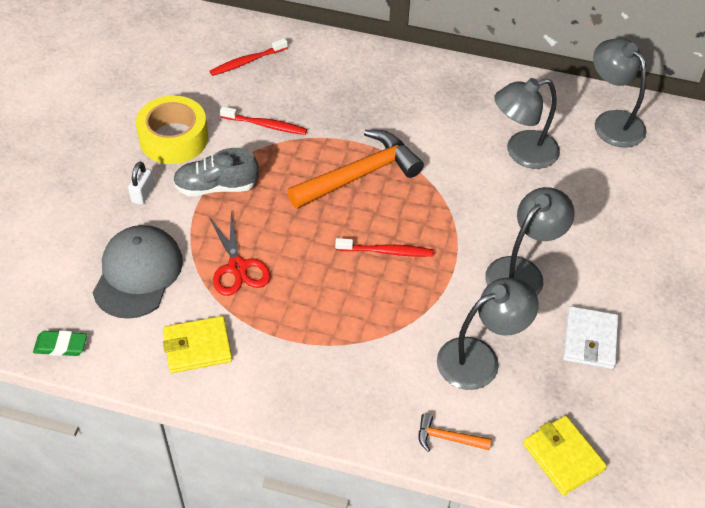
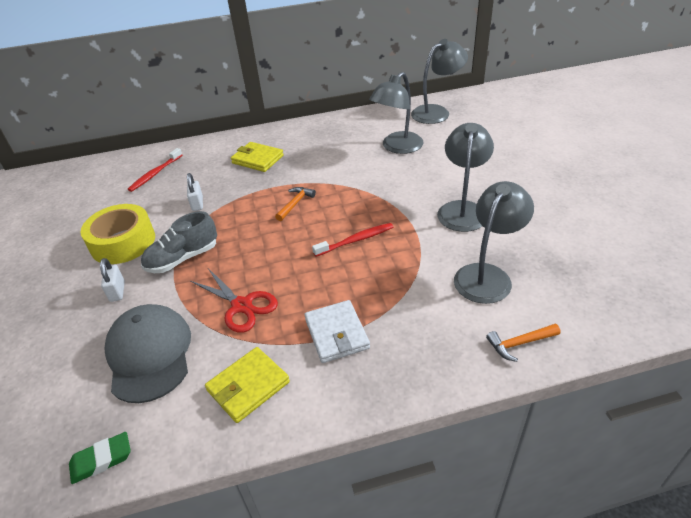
camera: 25 degrees left, 10 degrees down
(265, 125) = (197, 204): red toothbrush -> white padlock
(359, 175) = (295, 204): orange hammer -> orange hammer, size x0.45
(563, 457) = (612, 310): yellow wallet -> yellow wallet (257, 159)
(590, 340) = (547, 227): white wallet -> white wallet (337, 333)
(612, 122) = (436, 112): grey lamp -> grey lamp turned 120 degrees clockwise

